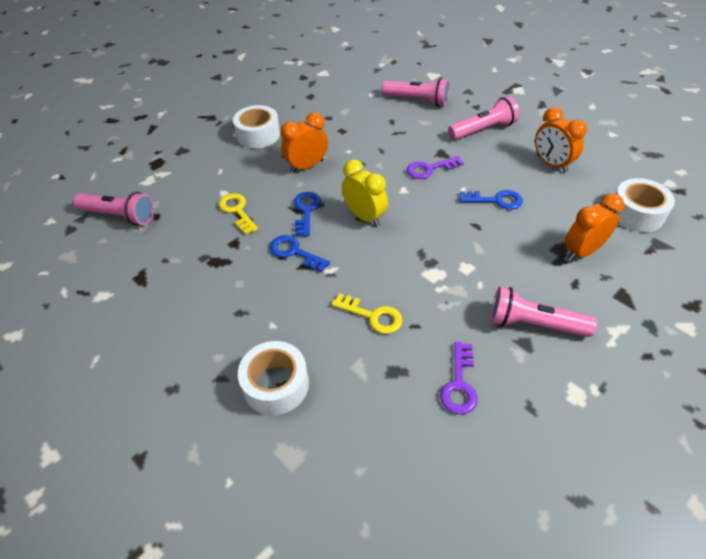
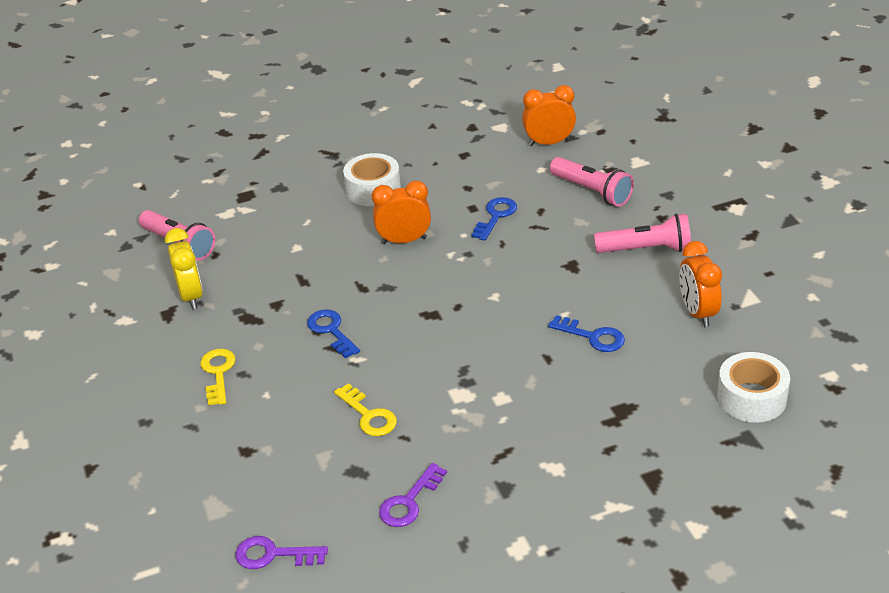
camera: 25 degrees right, 10 degrees down
(237, 211) = (299, 271): yellow key -> yellow key (218, 373)
(276, 385) = (237, 447): white tape -> none
(306, 210) = (371, 290): blue key -> blue key (496, 216)
(364, 217) = (429, 314): yellow clock -> yellow clock (191, 296)
(429, 169) = (542, 280): purple key -> purple key (273, 555)
(534, 324) = (529, 473): pink flashlight -> none
(582, 251) = (647, 419): orange clock -> orange clock (549, 143)

